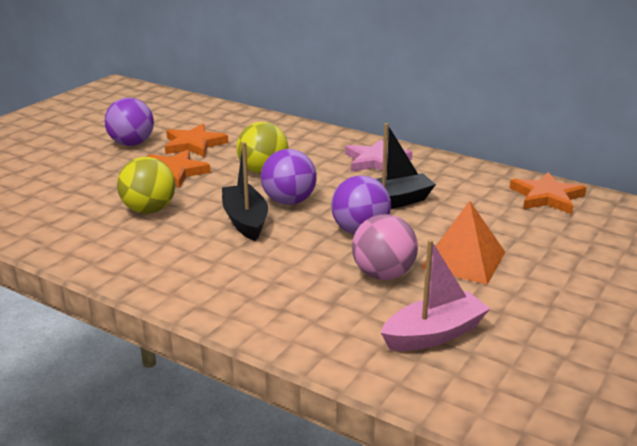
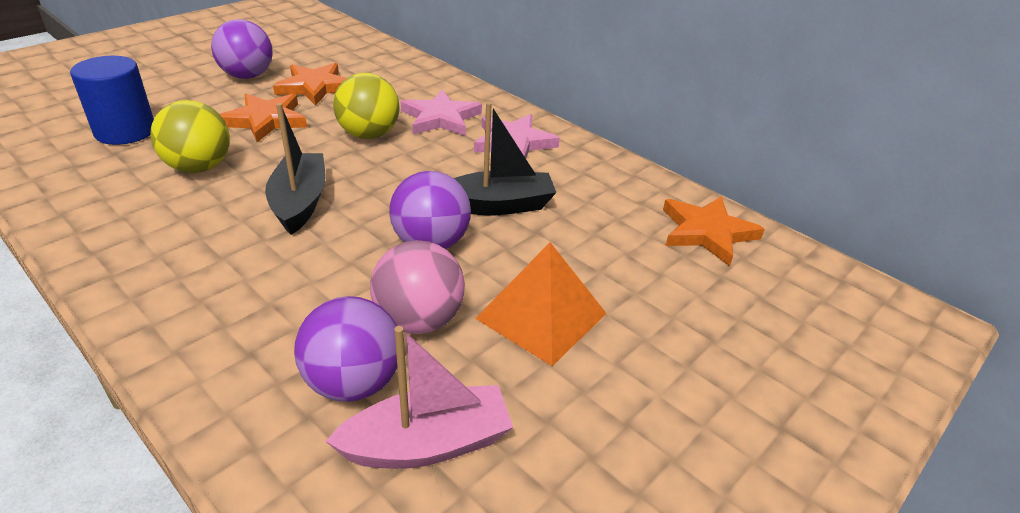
camera: 10 degrees right, 10 degrees up
(67, 195) = (125, 131): none -> blue cylinder
(289, 201) = (371, 183): purple ball -> purple ball (353, 382)
(310, 152) = (440, 118): none -> pink star

